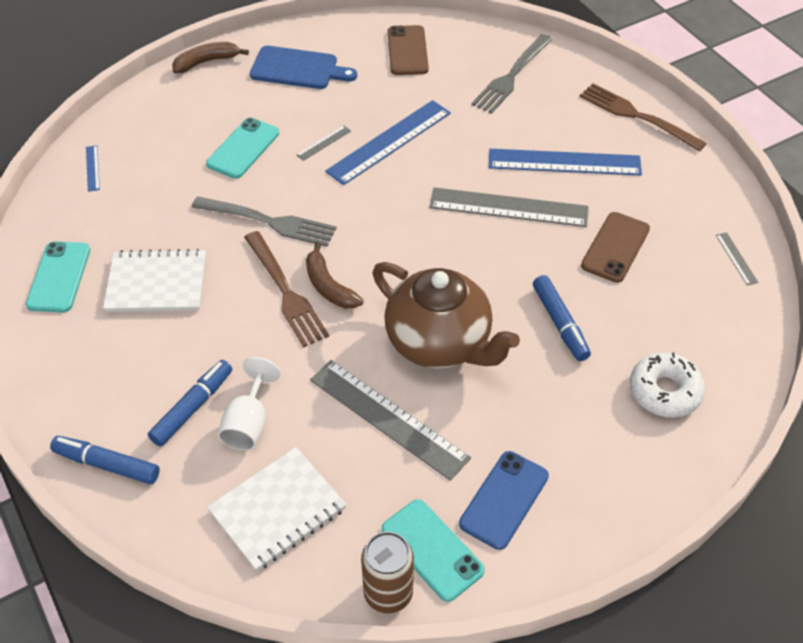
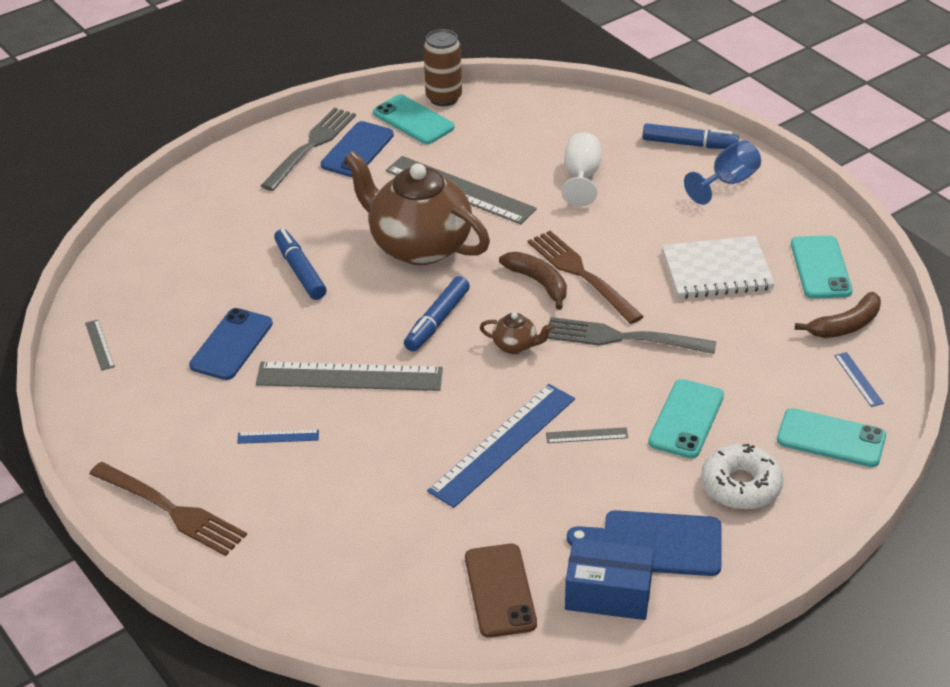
camera: 175 degrees right, 10 degrees down
(92, 398) = (727, 182): none -> blue goblet
(141, 125) = (831, 438): none -> turquoise phone
(192, 407) = (635, 183): blue marker -> blue marker (437, 321)
(206, 62) = (792, 543): brown banana -> brown banana (845, 325)
(277, 510) = (539, 131): white notebook -> none
(323, 143) = (587, 435): grey ruler -> grey ruler turned 45 degrees clockwise
(338, 44) = (608, 594): none -> blue box
(363, 223) = (515, 346): none -> brown teapot
(512, 76) = (341, 560): grey fork -> grey fork (311, 146)
(564, 162) = (278, 437): blue ruler -> blue ruler, size x0.42
(615, 247) = (231, 345): brown phone -> blue phone
(664, 391) = (208, 227): white donut -> white donut (740, 486)

